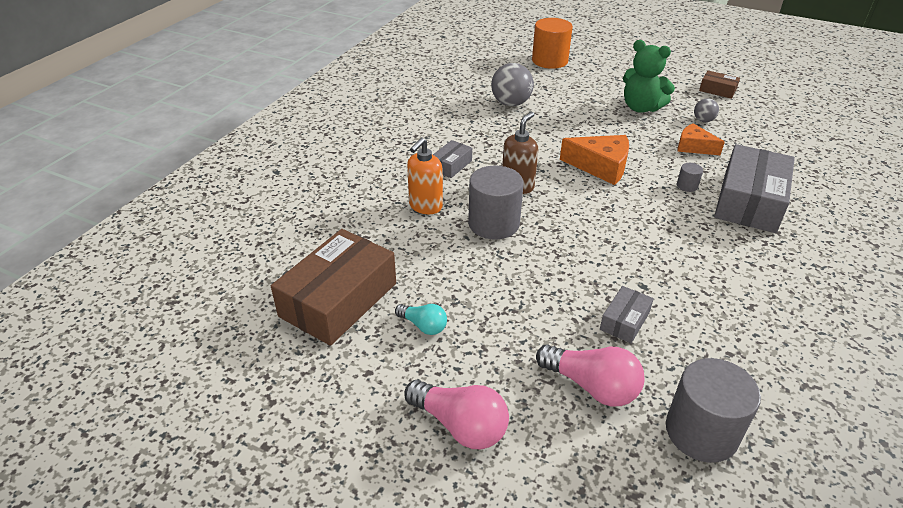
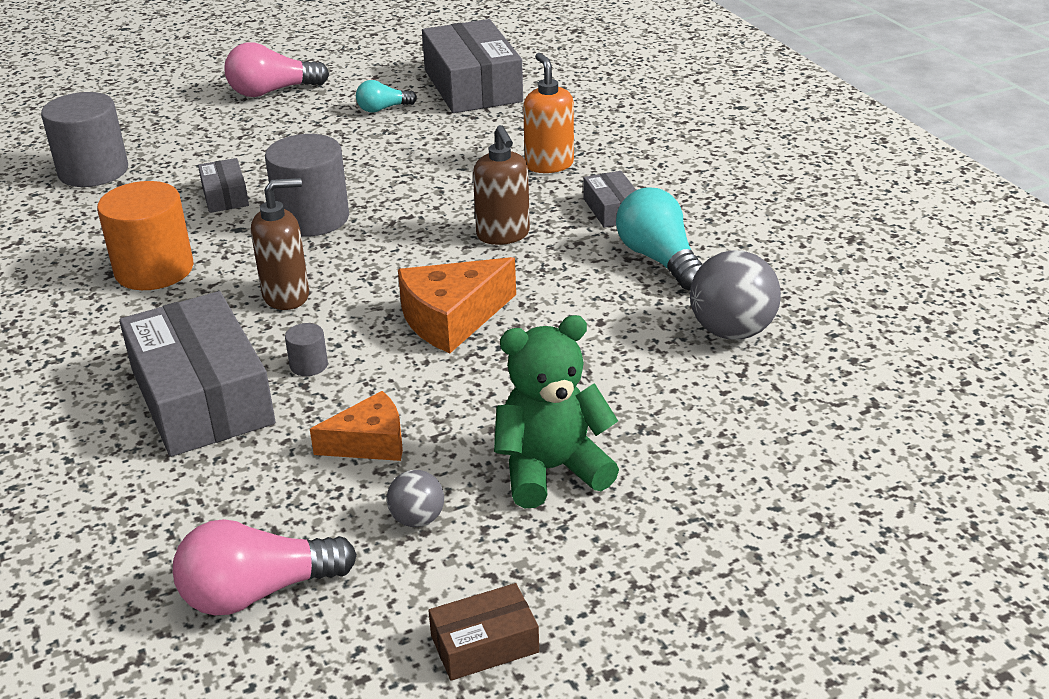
camera: 130 degrees right, 5 degrees down
(338, 299) = (472, 86): brown box -> grey box
(480, 136) = (659, 259): none -> turquoise light bulb
(493, 223) = (459, 191): grey cylinder -> grey cylinder (312, 218)
(549, 61) = (875, 471): orange cylinder -> orange cylinder (154, 270)
(592, 386) = (205, 149): pink light bulb -> pink light bulb (258, 592)
(661, 223) = (287, 296): none -> brown soap dispenser

